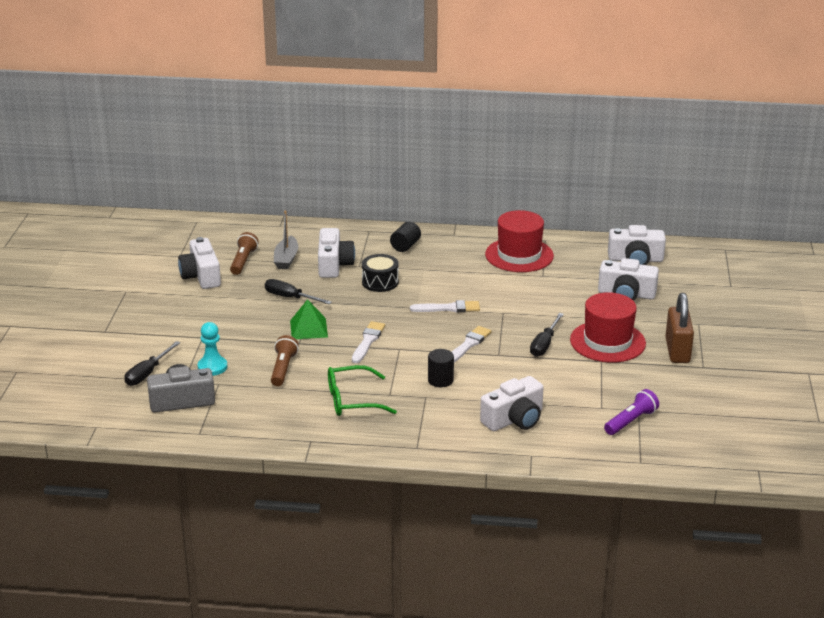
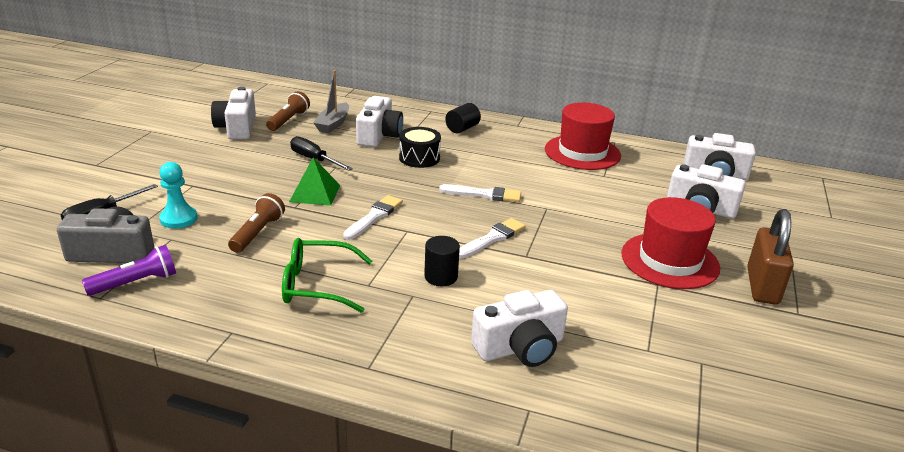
camera: 10 degrees right, 0 degrees up
(544, 344) = (587, 252): black screwdriver -> none
(631, 421) = (689, 379): purple flashlight -> purple flashlight (136, 283)

